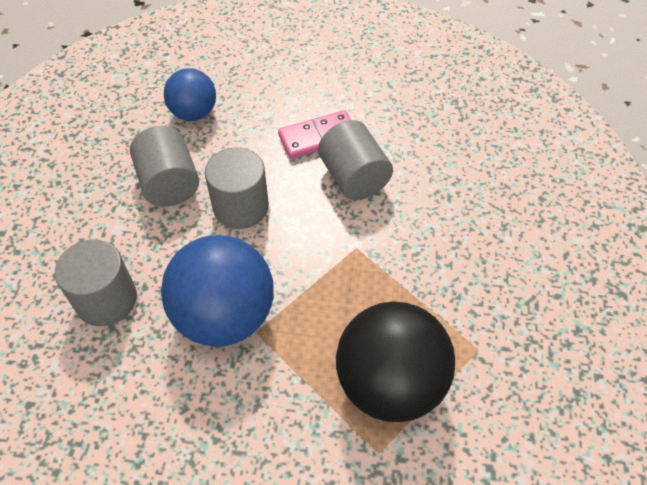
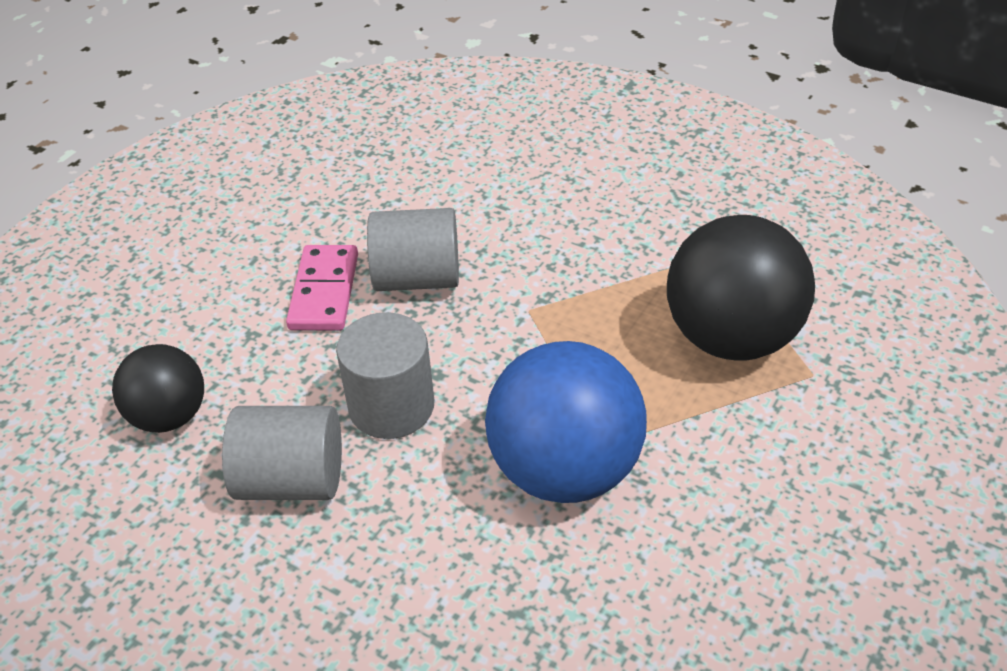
camera: 65 degrees left, 10 degrees down
(106, 299) = (465, 609): grey cylinder -> none
(194, 113) = (169, 416): blue ball -> black ball

